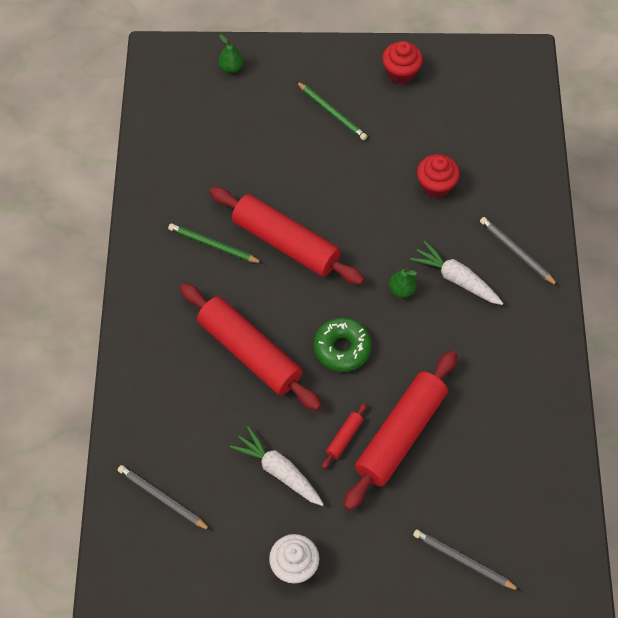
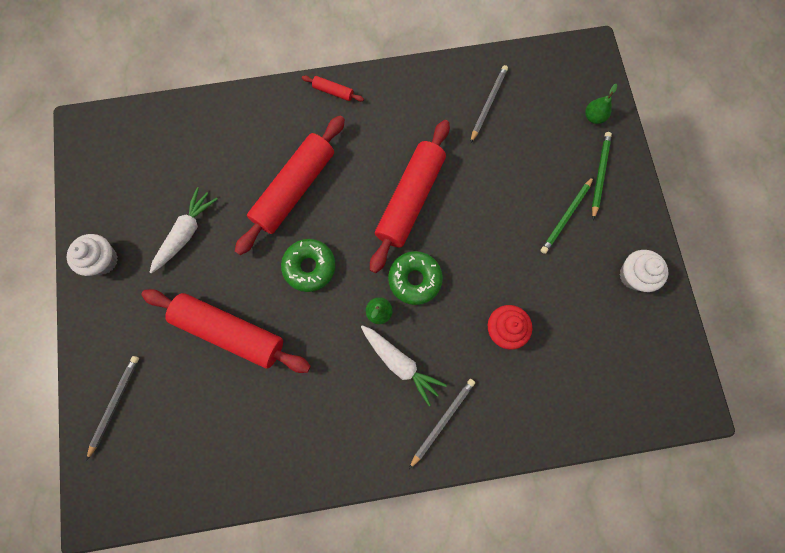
camera: 80 degrees right, 15 degrees up
(162, 498) = (154, 147): grey pencil -> grey pencil (488, 104)
(213, 245) = (396, 139): green pencil -> green pencil (599, 174)
(344, 438) = (222, 283): red rolling pin -> red rolling pin (333, 92)
(373, 253) = (415, 279): none -> green donut
(401, 72) = (634, 275): red cupcake -> white cupcake
(456, 279) = (400, 363): white carrot -> white carrot turned 105 degrees clockwise

